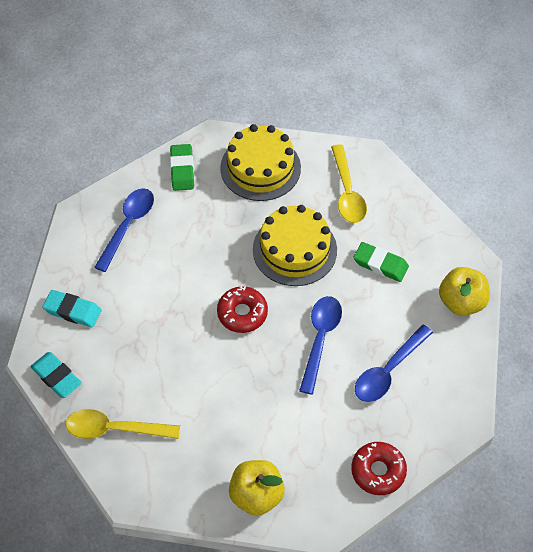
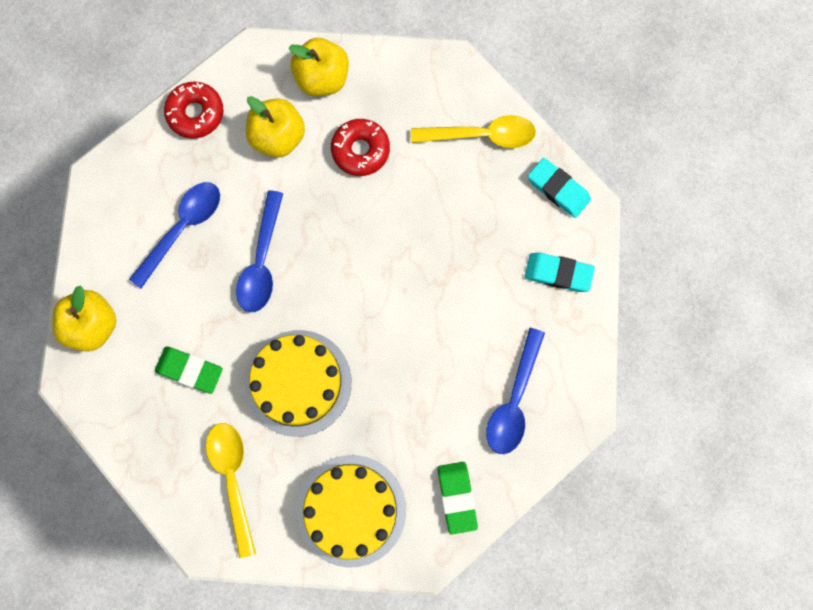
camera: 175 degrees right, 20 degrees up
(242, 313) = (356, 287): red donut -> red donut (360, 150)
(301, 442) = (278, 137): none -> yellow apple

